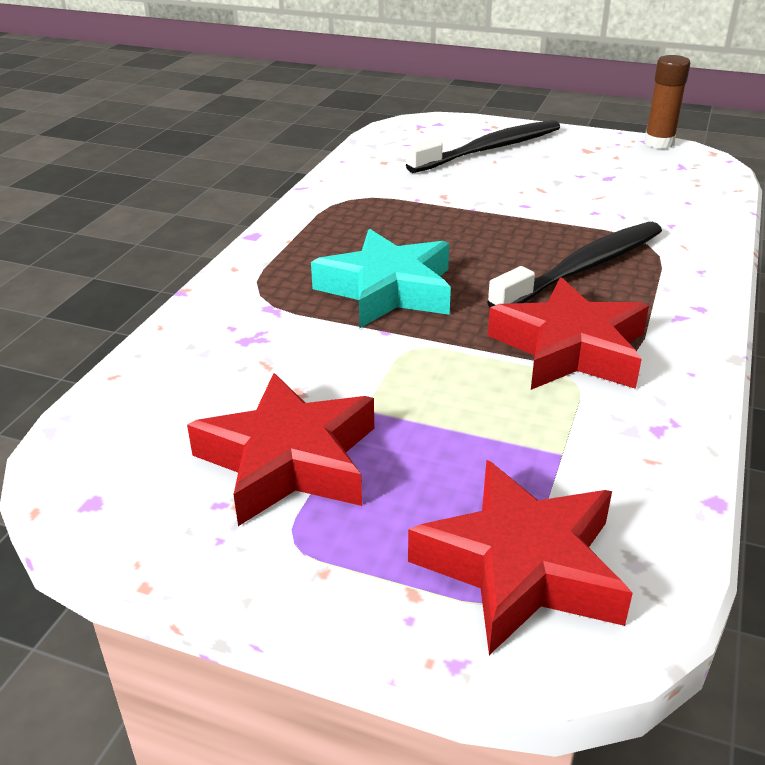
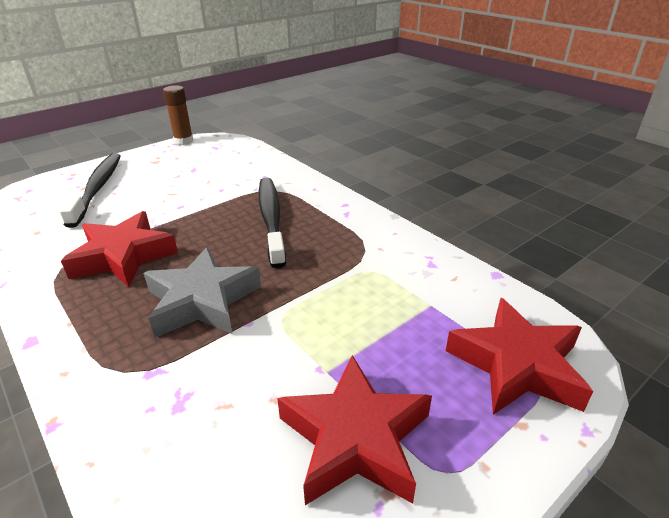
camera: 60 degrees left, 0 degrees up
(387, 290) = (202, 301): turquoise star -> grey star
(570, 349) = (341, 258): red star -> red star (123, 256)

